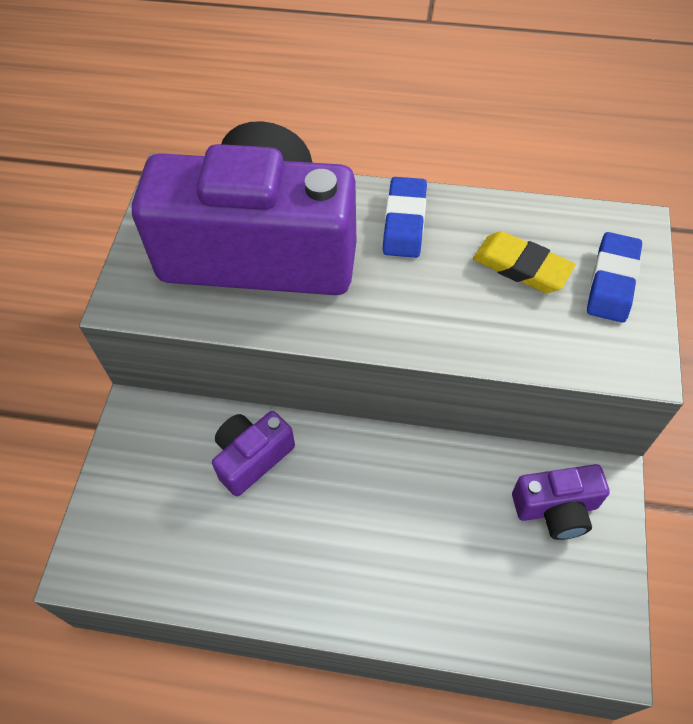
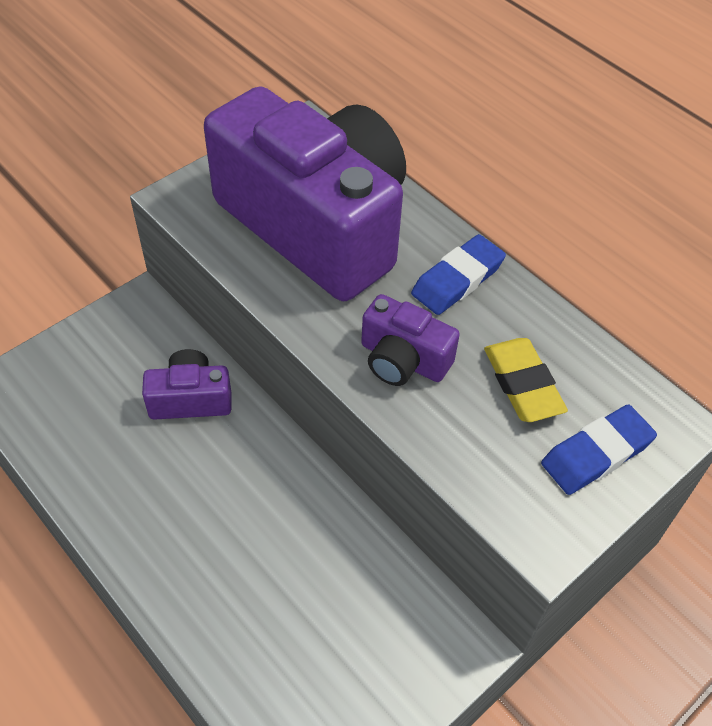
camera: 35 degrees right, 5 degrees down
(556, 508) = (394, 631): purple camera -> purple camera (403, 360)

